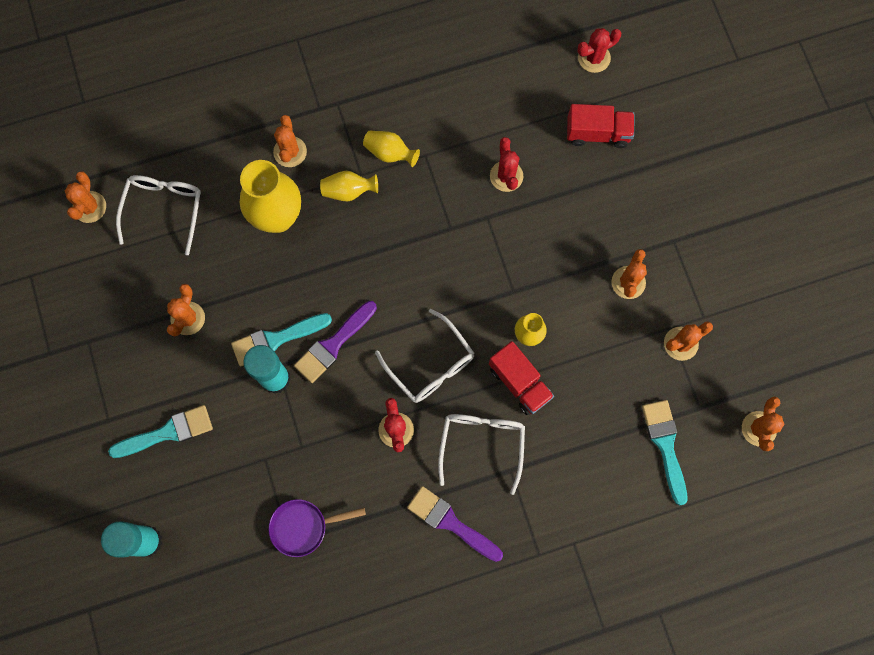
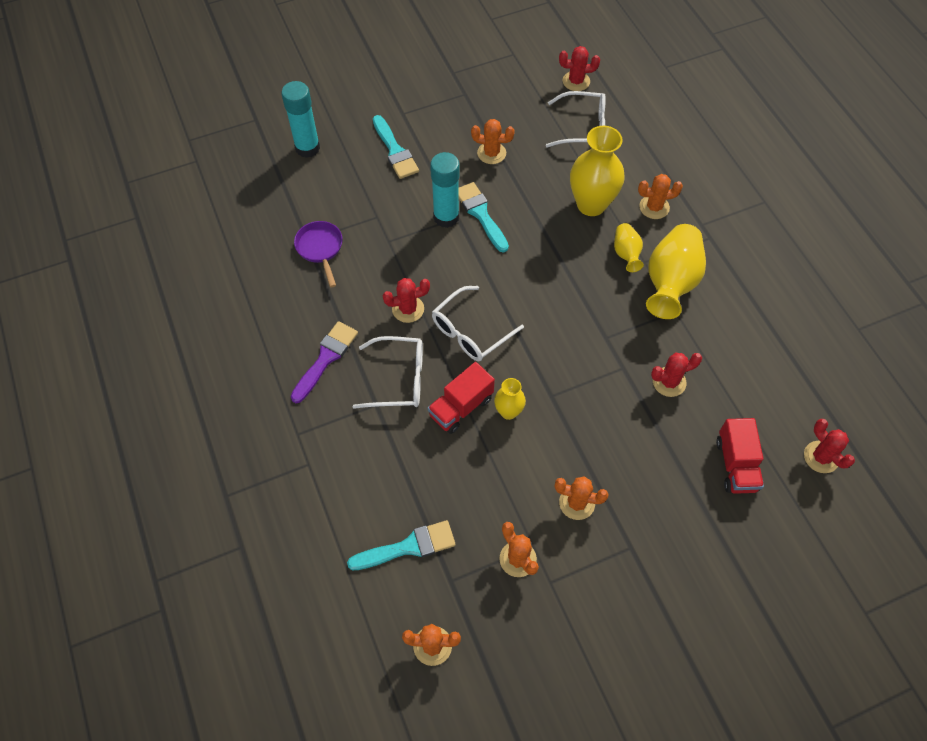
camera: 85 degrees right, 15 degrees down
(89, 207) = (576, 81): orange cactus -> red cactus
(333, 344) = (481, 255): purple brush -> none
(390, 153) = (670, 283): yellow vase -> yellow vase, size x1.93

